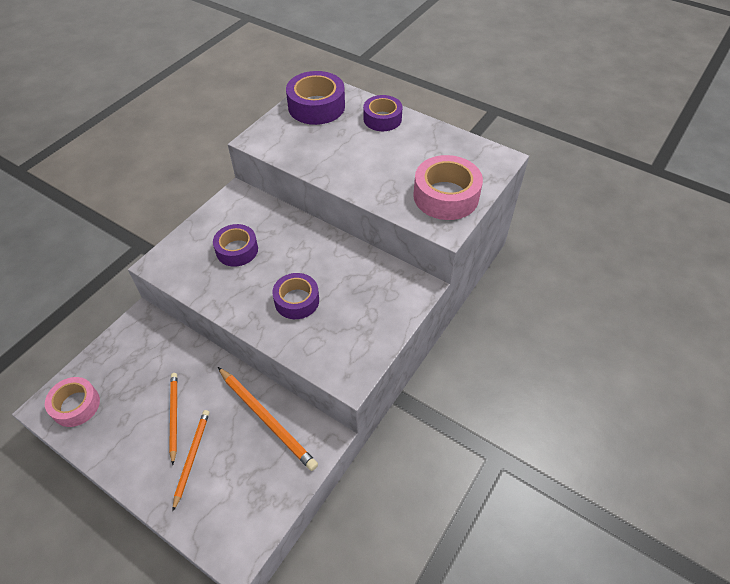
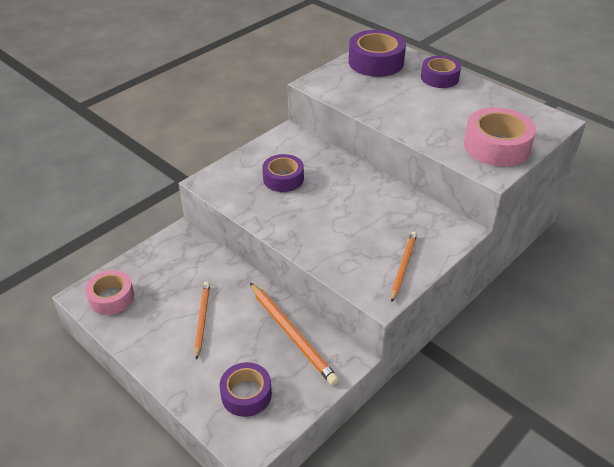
camera: 10 degrees right, 10 degrees down
(192, 457) = (215, 356): orange pencil -> orange pencil (403, 266)
(297, 300) = (336, 227): purple tape -> purple tape (246, 394)

